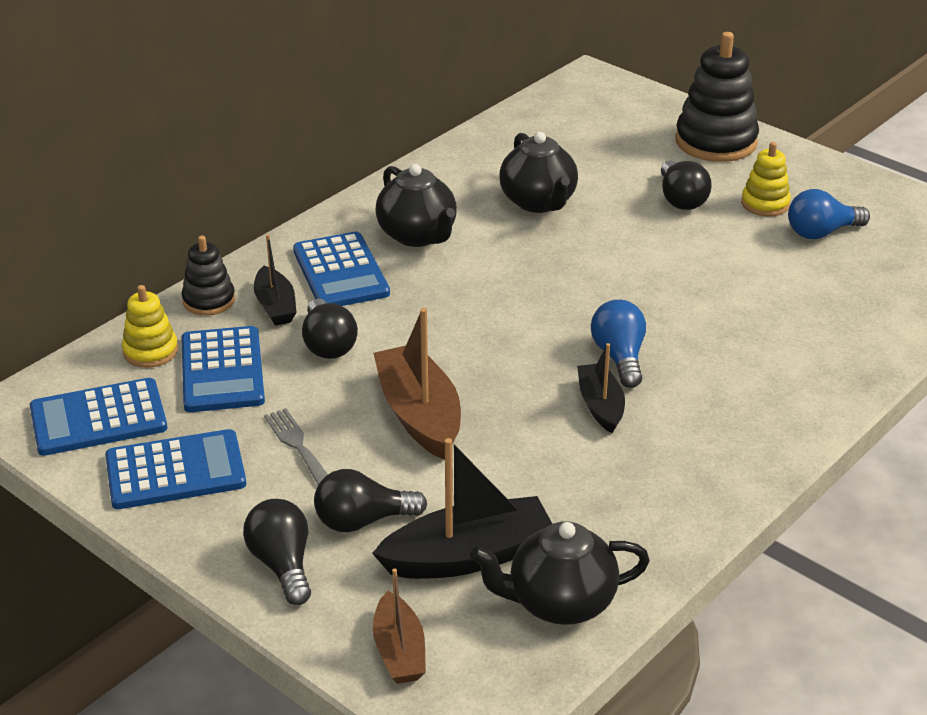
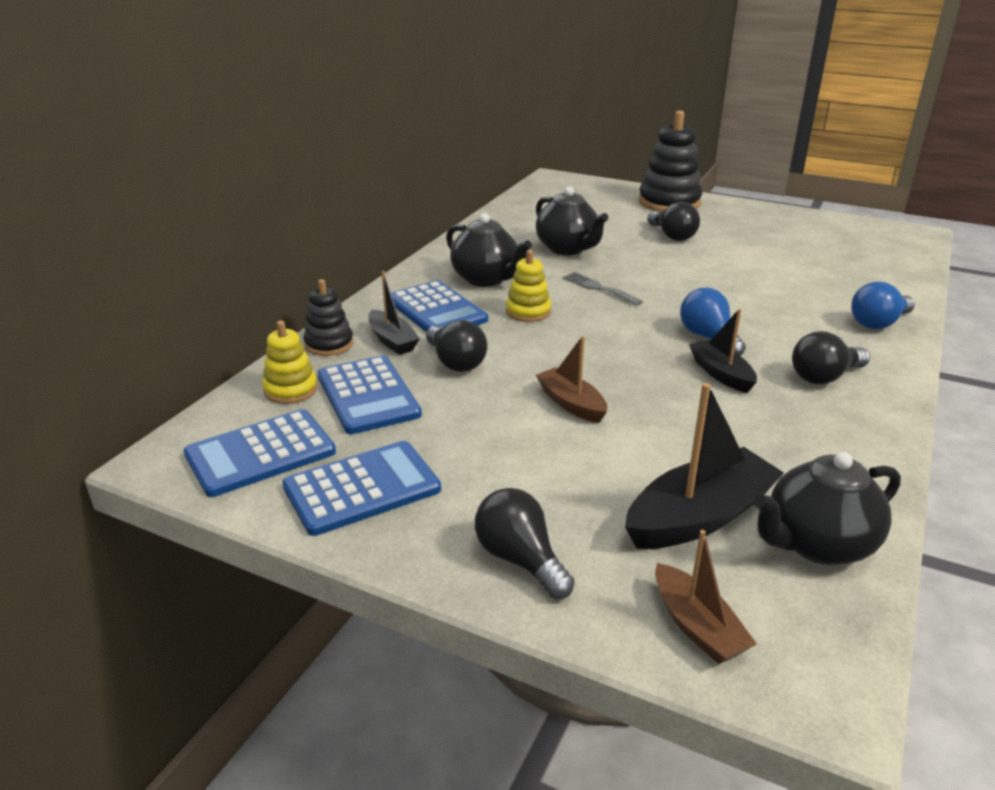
camera: 15 degrees left, 5 degrees down
(297, 445) = (472, 445): grey fork -> grey fork (599, 288)
(362, 521) = (576, 502): black light bulb -> black light bulb (824, 377)
(419, 415) = (571, 404): brown boat -> brown boat, size x0.60
(765, 204) = (734, 232): yellow stacking toy -> yellow stacking toy (528, 312)
(821, 232) = (788, 243): blue light bulb -> blue light bulb (878, 323)

